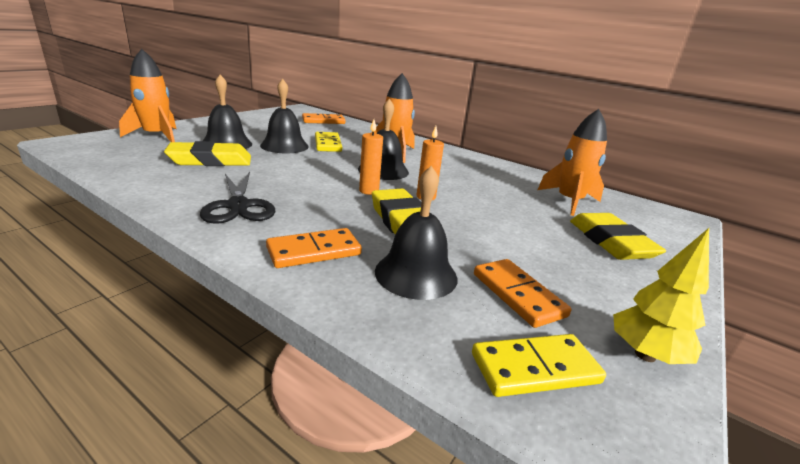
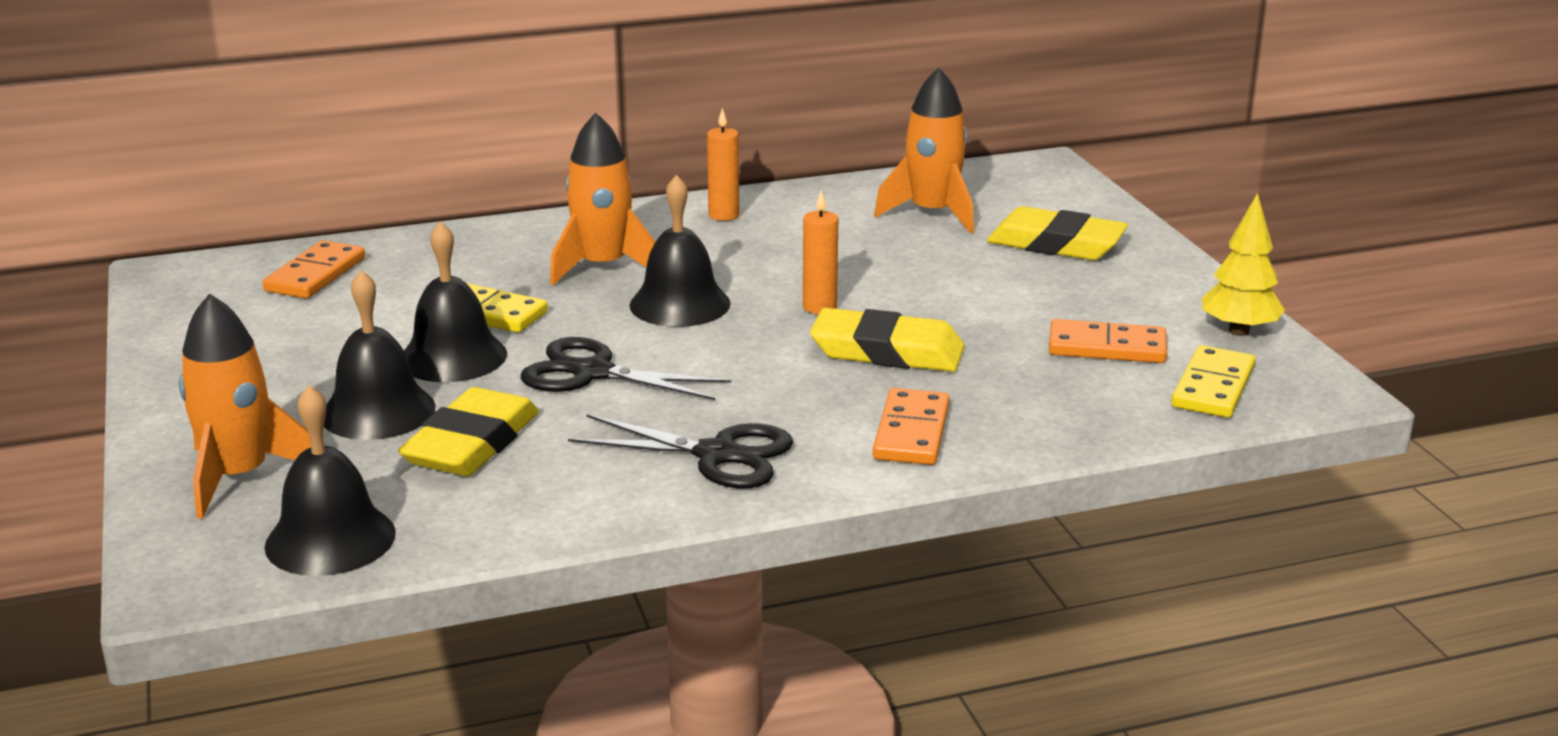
camera: 50 degrees left, 0 degrees up
(297, 167) = (592, 373): none -> black scissors
(369, 191) = (756, 342): orange candle -> orange candle (724, 215)
(416, 274) = (1019, 387): black bell -> black bell (330, 539)

